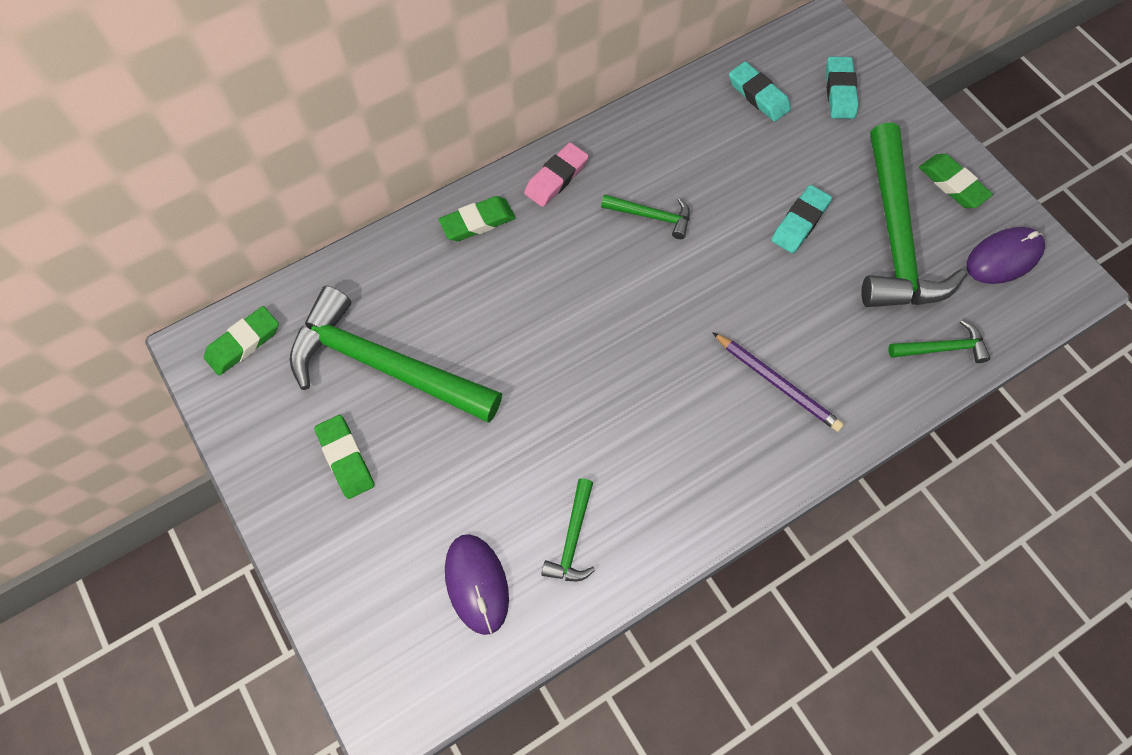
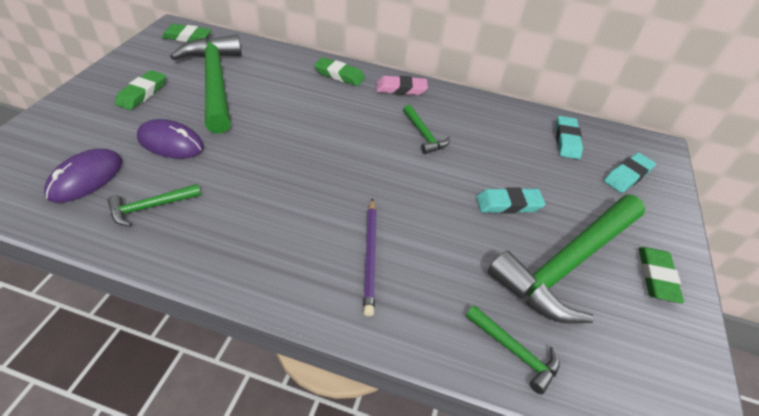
camera: 45 degrees right, 20 degrees down
(1003, 257) = (647, 351): purple mouse -> purple mouse (171, 143)

